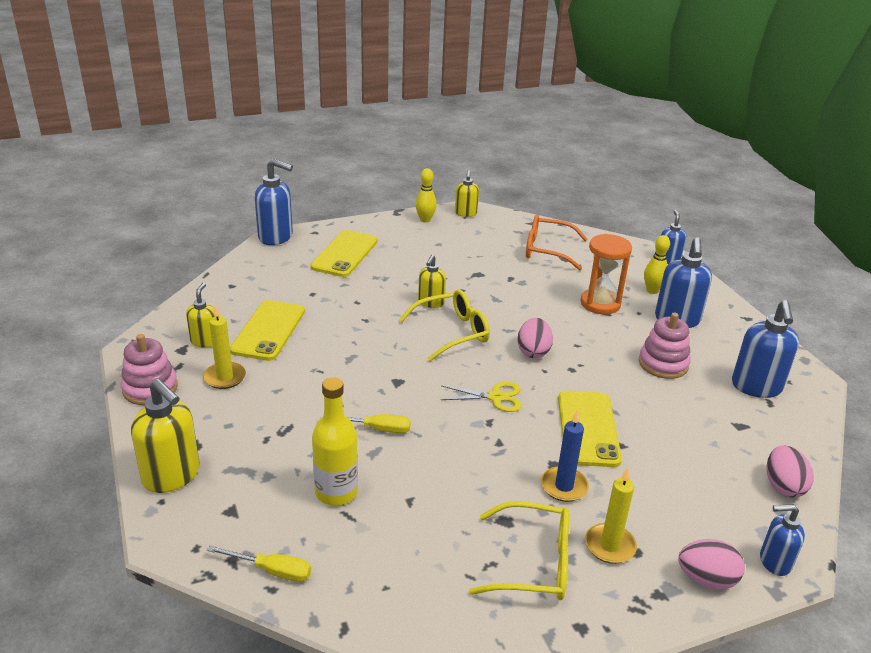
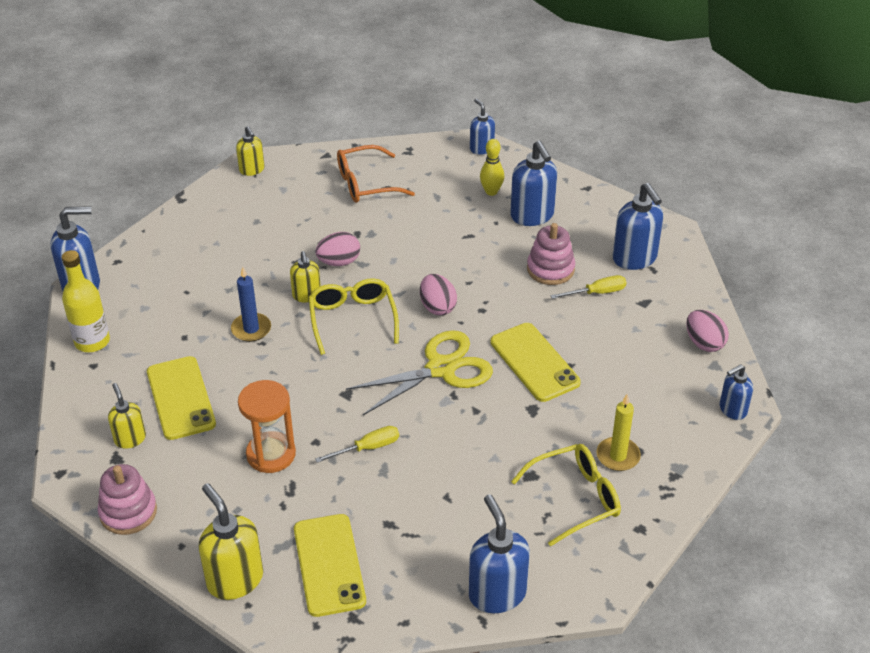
camera: 30 degrees left, 10 degrees up
(172, 476) = (235, 579): yellow soap dispenser -> yellow soap dispenser turned 135 degrees counterclockwise
(225, 377) = (187, 466): yellow candle -> none
(272, 571) = (392, 609): yellow screwdriver -> yellow screwdriver (597, 293)
(336, 492) = (384, 520): yellow bottle -> yellow bottle (92, 341)
(344, 254) = (173, 275): yellow phone -> yellow phone (329, 565)
(380, 611) = (497, 593): none -> blue soap dispenser
(425, 220) = (218, 196): yellow bowling pin -> none
(452, 332) = (352, 319): yellow glasses -> yellow glasses turned 45 degrees counterclockwise
(495, 397) = (441, 368): yellow scissors -> yellow scissors, size x1.80
(564, 486) = (552, 424): blue candle -> blue candle (251, 329)
(600, 303) = (457, 227): orange hourglass -> orange hourglass (271, 454)
(706, 579) = (697, 447): pink egg -> pink egg (339, 262)

